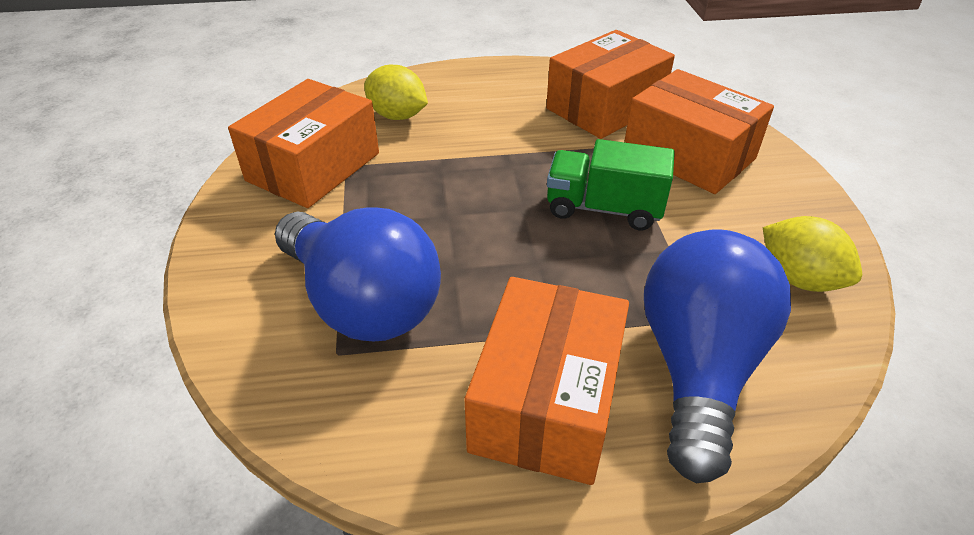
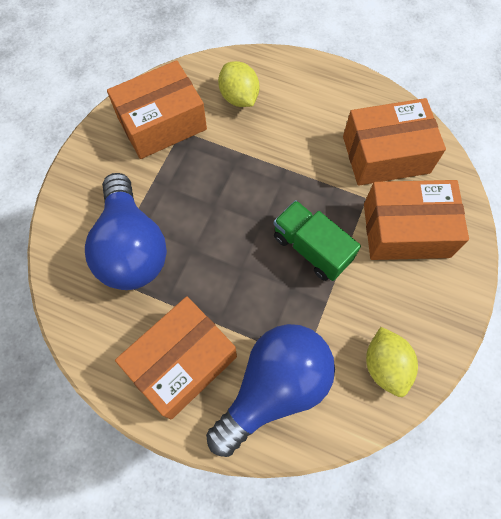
camera: 30 degrees right, 25 degrees up
(688, 155) = (406, 230): orange box -> orange box turned 75 degrees counterclockwise

